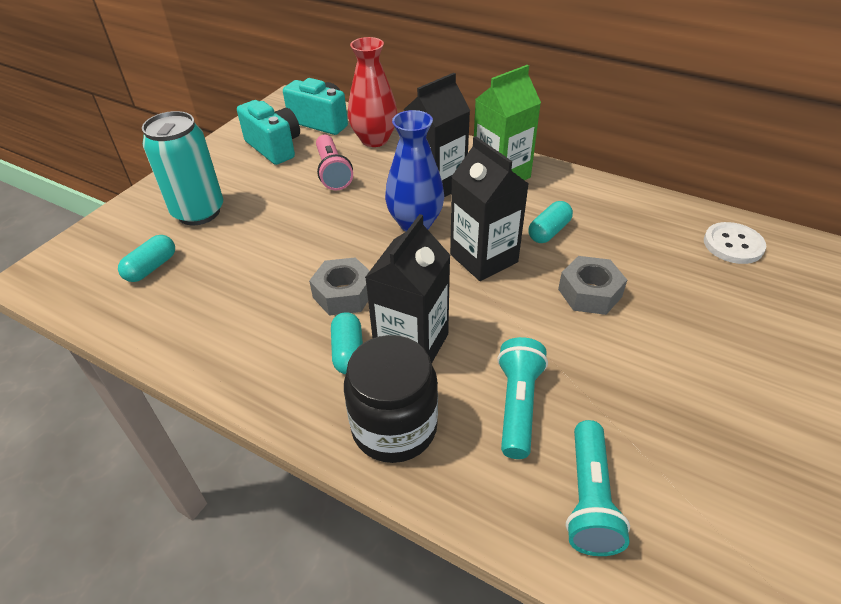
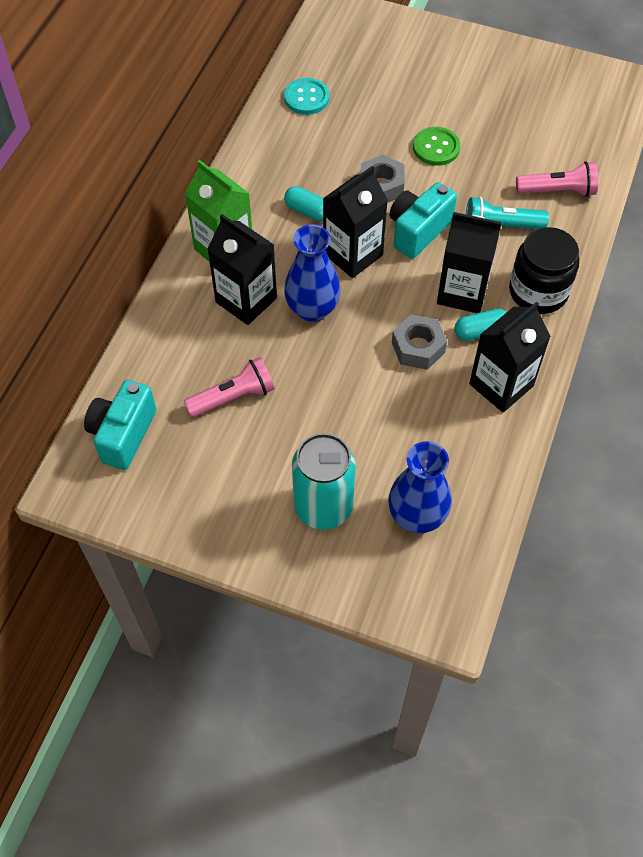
camera: 100 degrees left, 15 degrees up
(151, 267) = (417, 516): turquoise capsule -> blue vase
(266, 359) = (501, 385): none -> black carton
(274, 147) = (186, 470): turquoise camera -> turquoise camera (418, 231)
(374, 140) = (162, 369): red vase -> none
(589, 498) = (557, 191): turquoise flashlight -> pink flashlight
(666, 356) = (436, 148): none -> green button
(733, 245) = (306, 98): white button -> turquoise button

